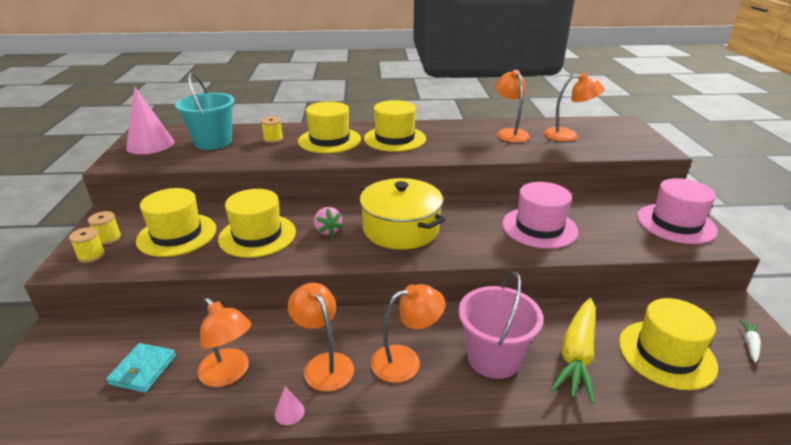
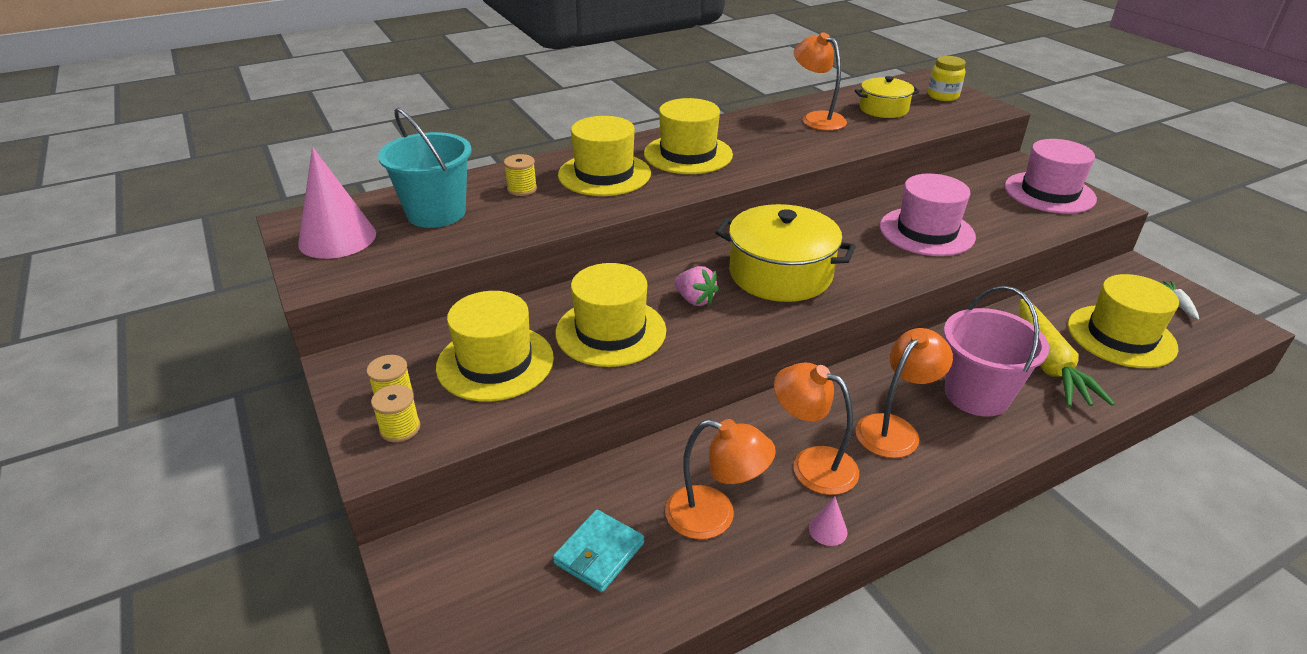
camera: 25 degrees left, 5 degrees up
(143, 370) = (599, 553): turquoise wallet -> turquoise wallet turned 45 degrees clockwise
(568, 135) = (883, 109): orange lamp -> yellow pot
(627, 135) = (943, 96): none -> yellow jar

